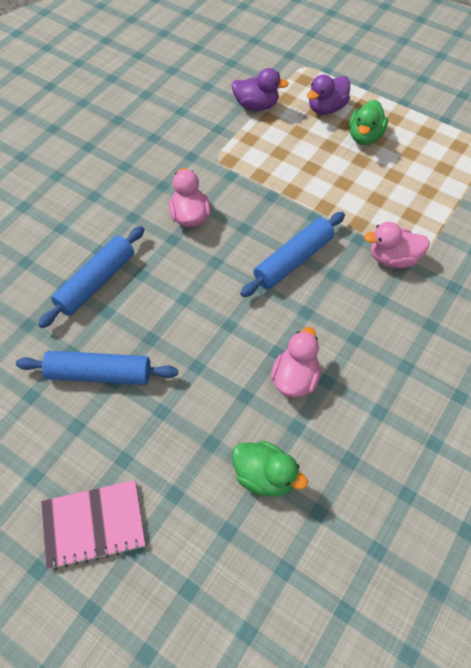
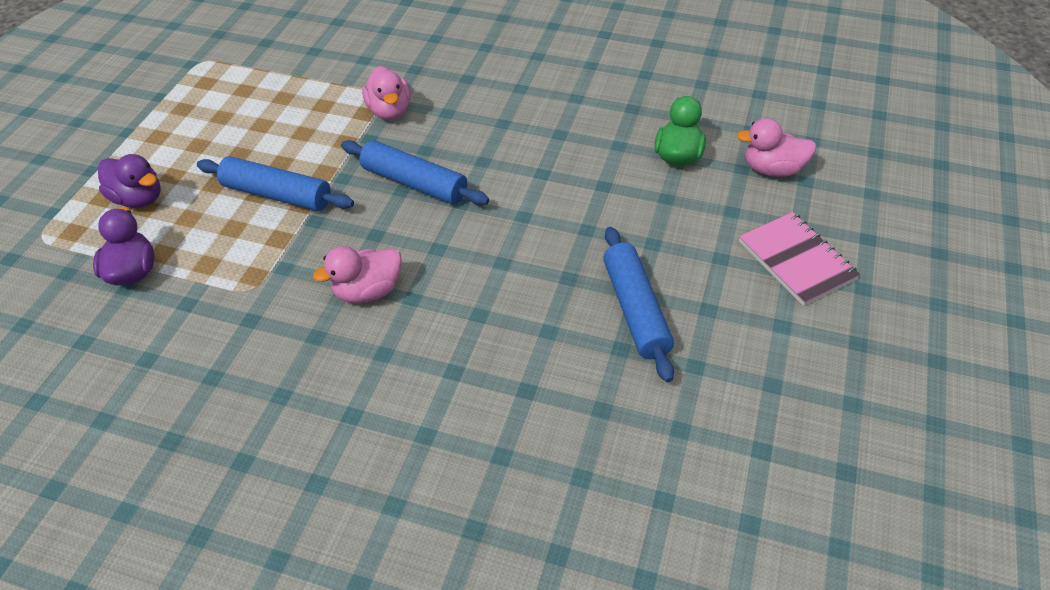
camera: 105 degrees left, 10 degrees down
(96, 282) = (508, 358): blue rolling pin -> blue rolling pin (277, 194)
(295, 378) = (566, 155): pink duck -> pink duck (772, 169)
(365, 136) = (194, 156): green duck -> none

